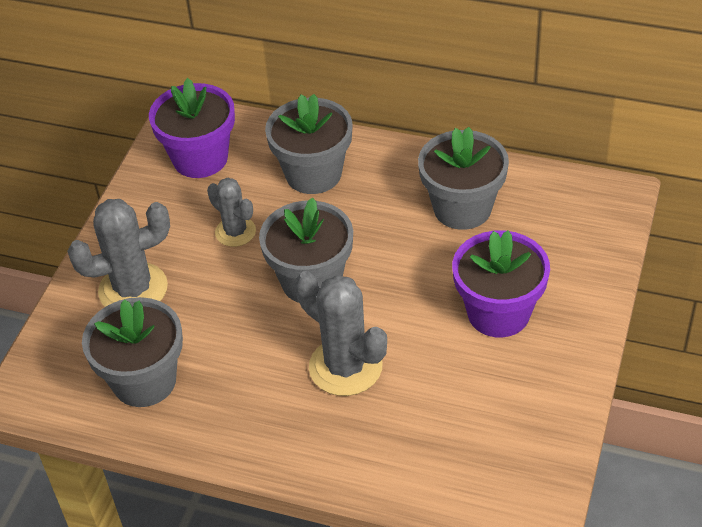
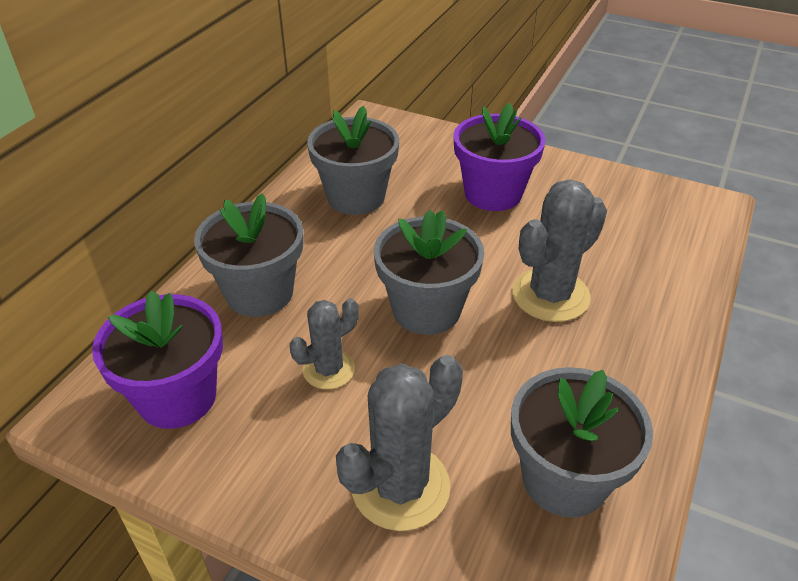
camera: 85 degrees left, 5 degrees down
(133, 289) = (400, 487): grey cactus -> grey cactus turned 60 degrees clockwise

